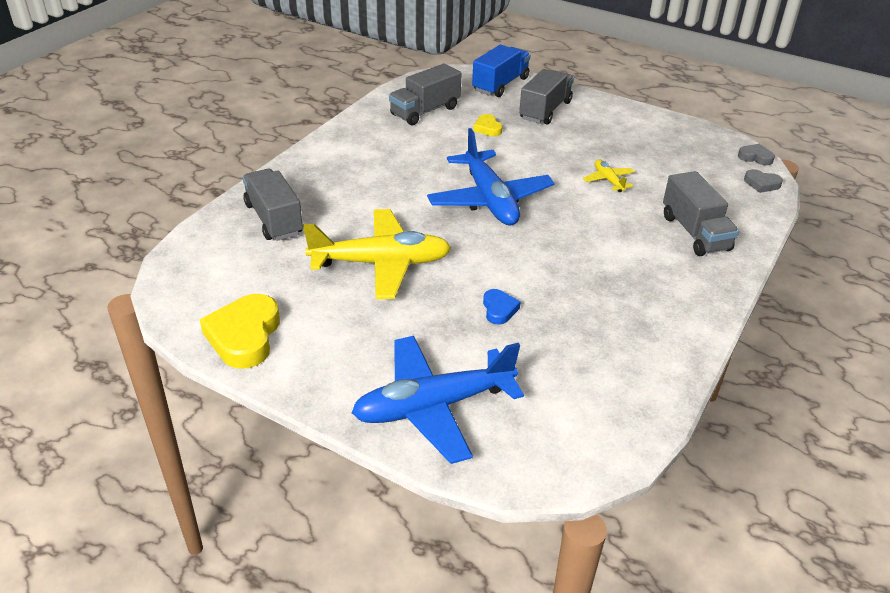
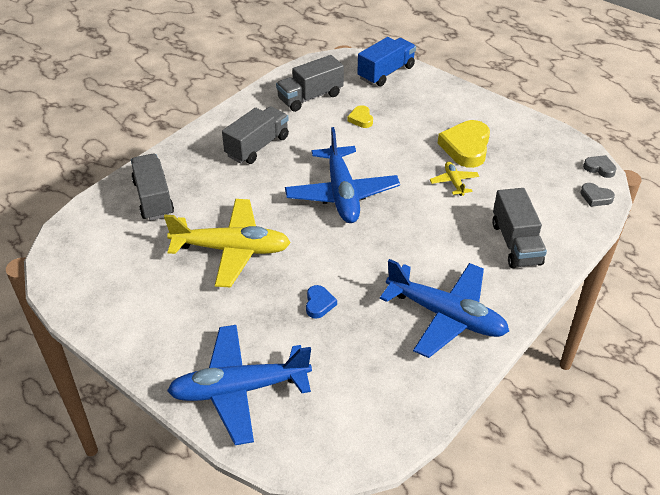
camera: 10 degrees right, 5 degrees up
(244, 336) = (104, 308): yellow heart -> yellow heart (466, 147)
(545, 110) = (419, 103): grey truck -> grey truck (257, 146)
(645, 309) = (446, 316): none -> blue plane

